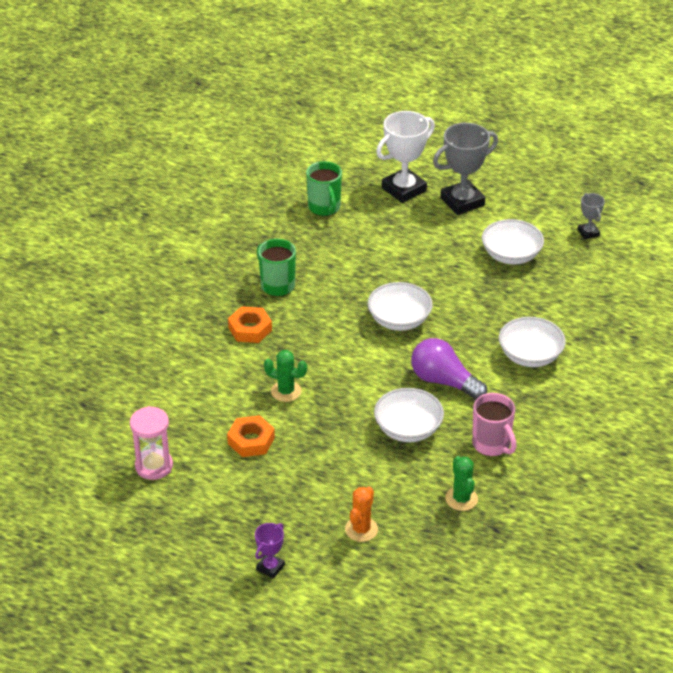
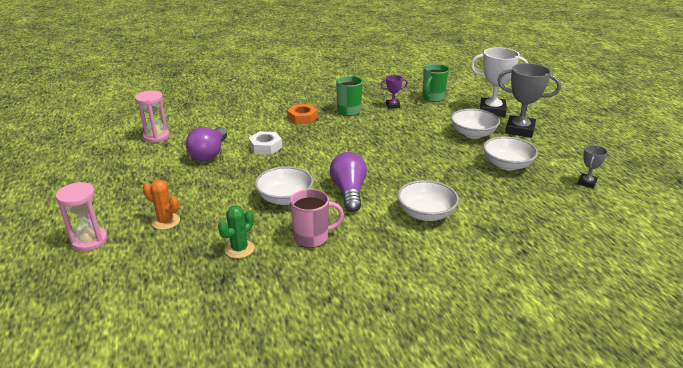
camera: 50 degrees right, 10 degrees down
(251, 441) = (209, 153): orange nut -> purple light bulb
(270, 567) = (98, 204): purple trophy -> purple trophy (393, 105)
(286, 391) = (265, 147): green cactus -> white nut
(340, 596) = (89, 241): none -> pink hourglass
(361, 529) = (166, 222): orange cactus -> orange cactus turned 45 degrees clockwise
(399, 320) = (381, 154): white bowl -> white bowl (473, 134)
(492, 445) = (312, 237): pink mug -> pink mug turned 120 degrees counterclockwise

